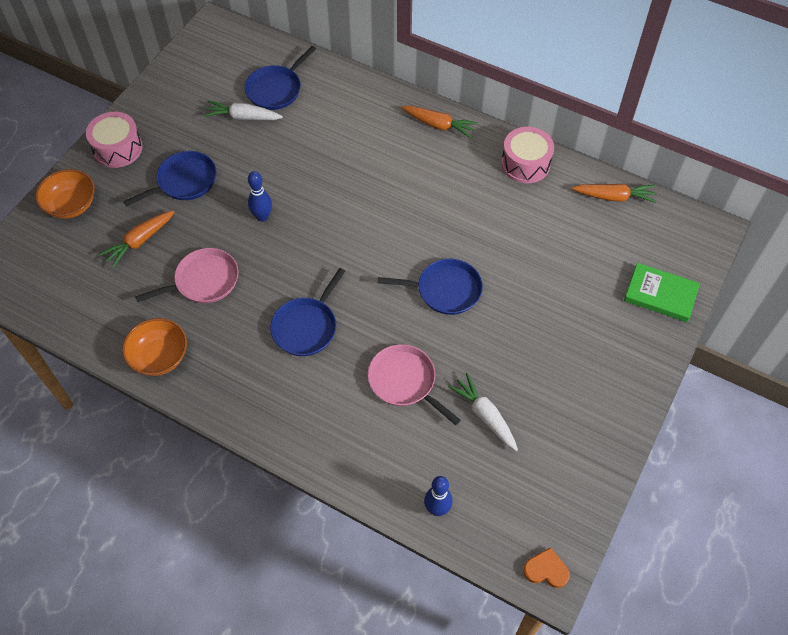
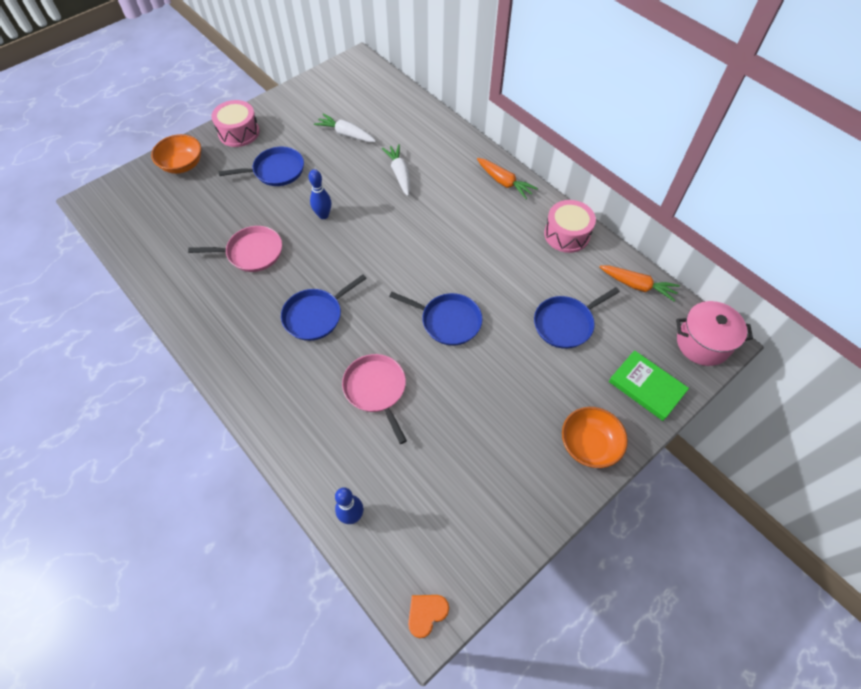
camera: 20 degrees right, 0 degrees up
(139, 241) = (219, 207): orange carrot -> none
(159, 357) = (187, 303): orange bowl -> orange bowl (589, 445)
(276, 89) = (382, 120): blue pan -> blue pan (565, 324)
(485, 415) = (434, 444): white carrot -> white carrot (399, 174)
(546, 570) = (426, 613): orange heart -> orange heart turned 75 degrees counterclockwise
(695, 236) = (702, 343): none -> pink pot

